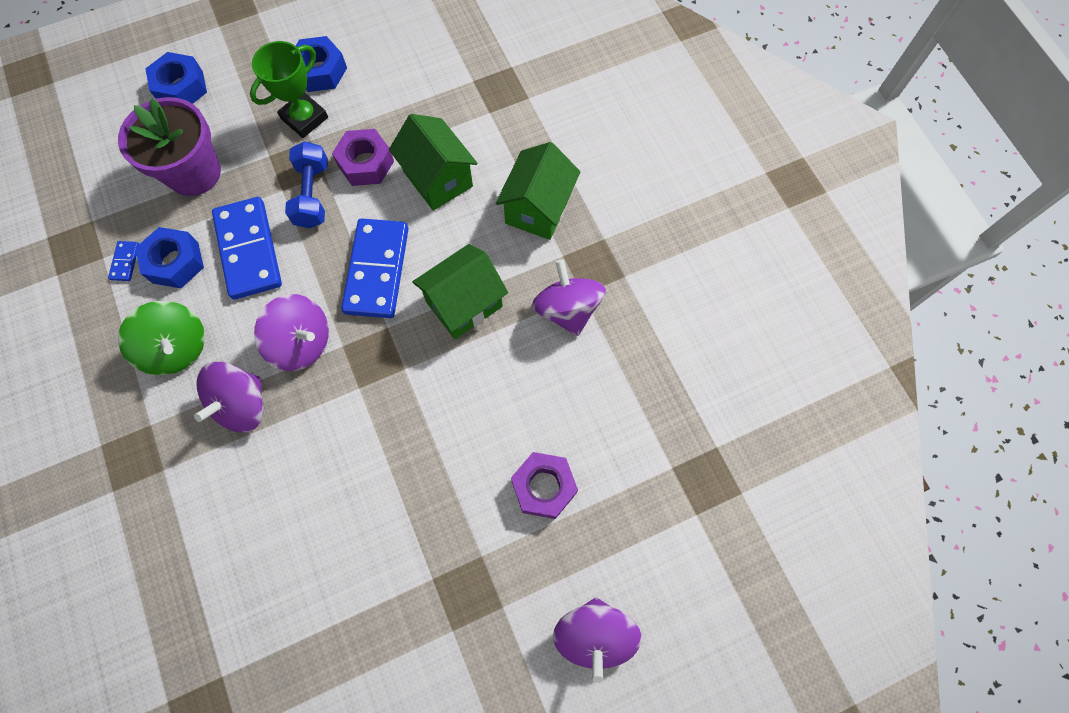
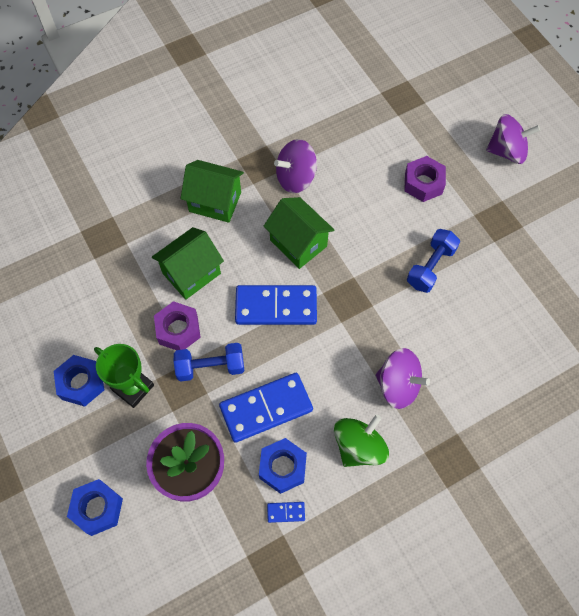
camera: 95 degrees left, 5 degrees down
(301, 342) = (342, 351): purple spinning top -> none
(403, 475) = (430, 267): none -> blue dumbbell

